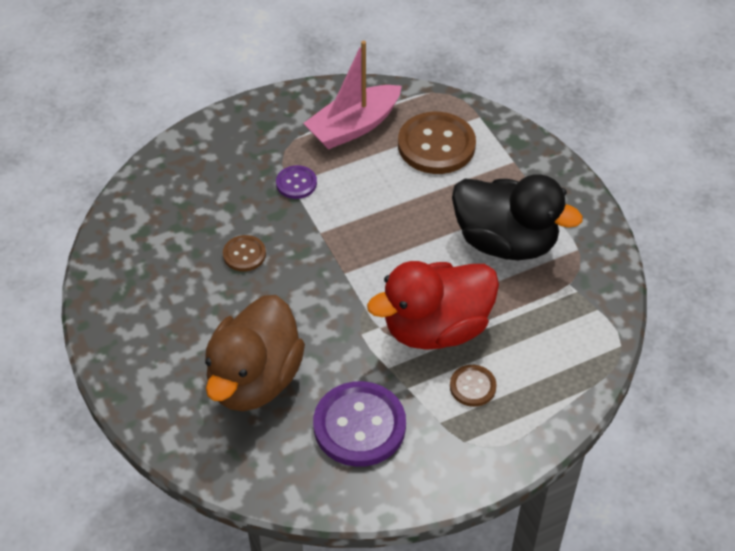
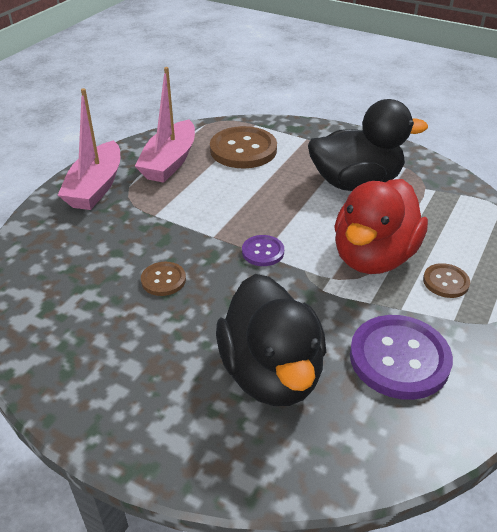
camera: 35 degrees left, 10 degrees down
(254, 379) = (271, 372): brown duck -> black duck
(266, 125) = (96, 187): none -> pink boat
(296, 183) = (159, 213): purple button -> purple button (263, 252)

